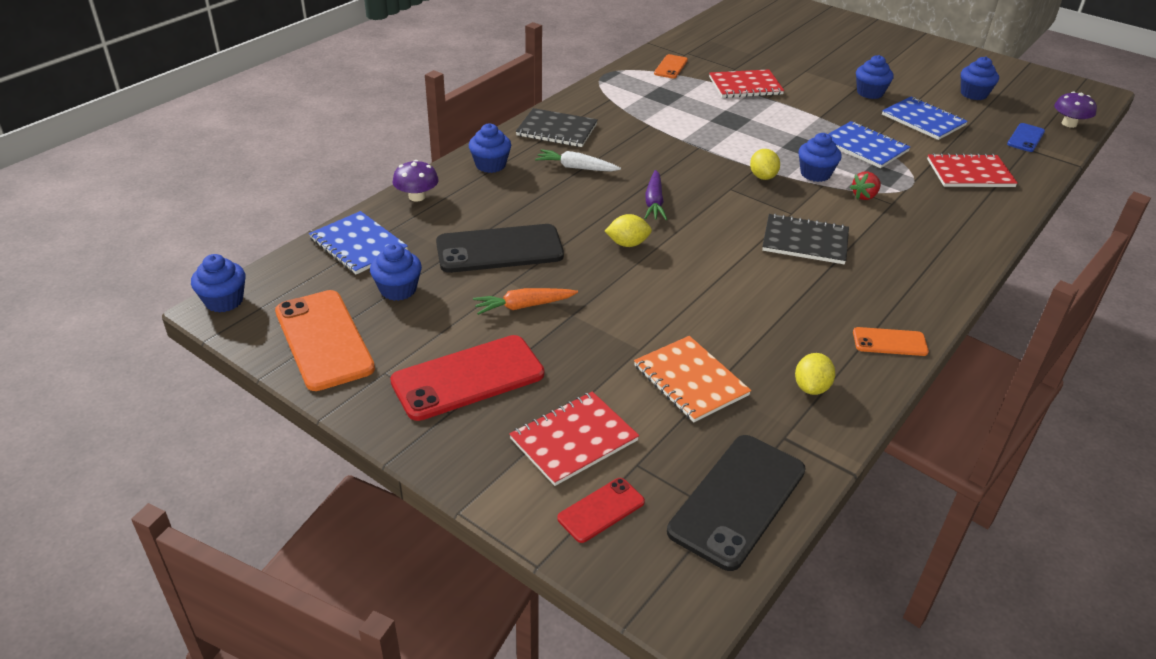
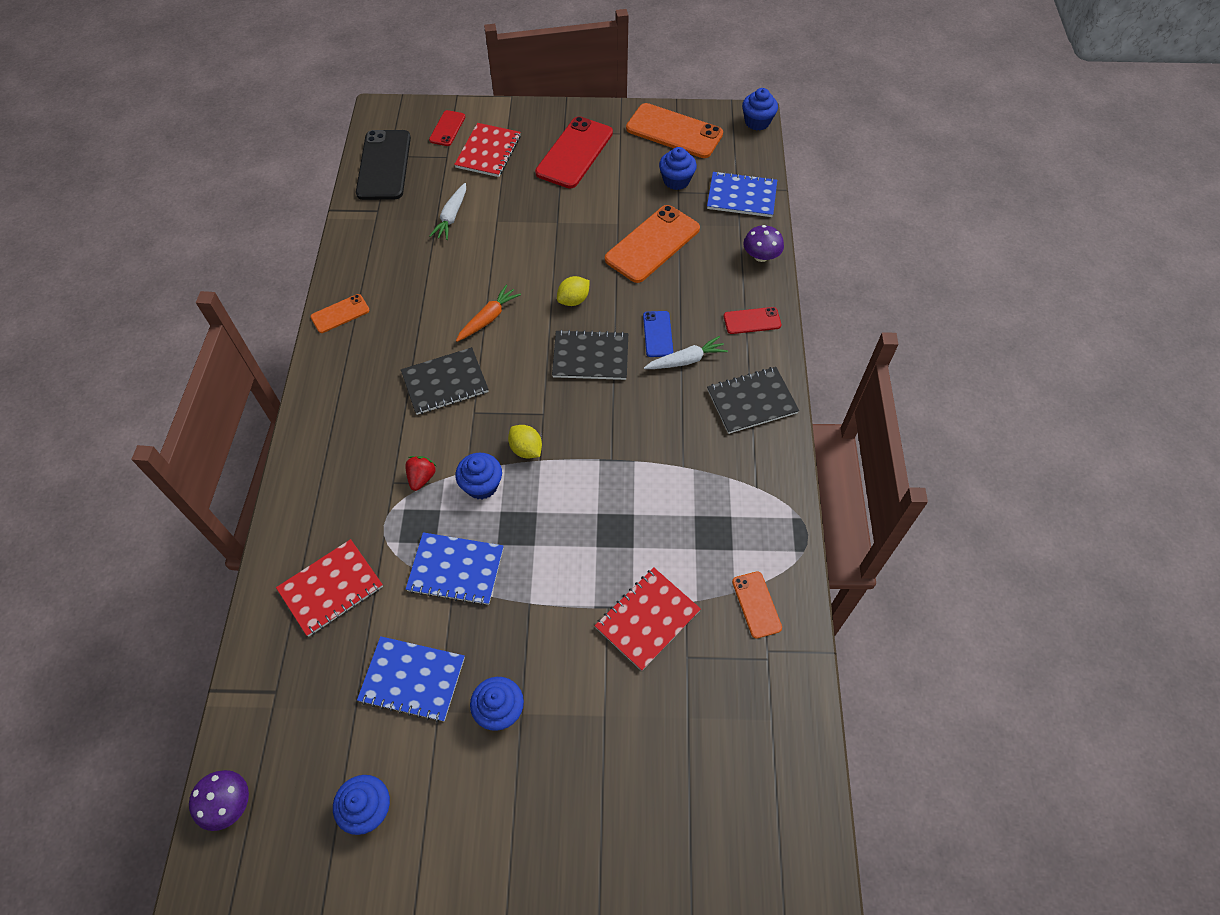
camera: 145 degrees right, 20 degrees up
(490, 165) = (752, 321): blue cupcake -> red phone
(499, 249) = (652, 244): black phone -> orange phone
(524, 306) = (591, 211): orange carrot -> orange carrot (488, 318)
(654, 202) = (590, 357): purple carrot -> black notebook
(690, 380) = (451, 216): orange notebook -> white carrot
(811, 387) = (377, 250): yellow lemon -> none
(1025, 138) = (281, 719): blue phone -> blue phone (658, 334)

